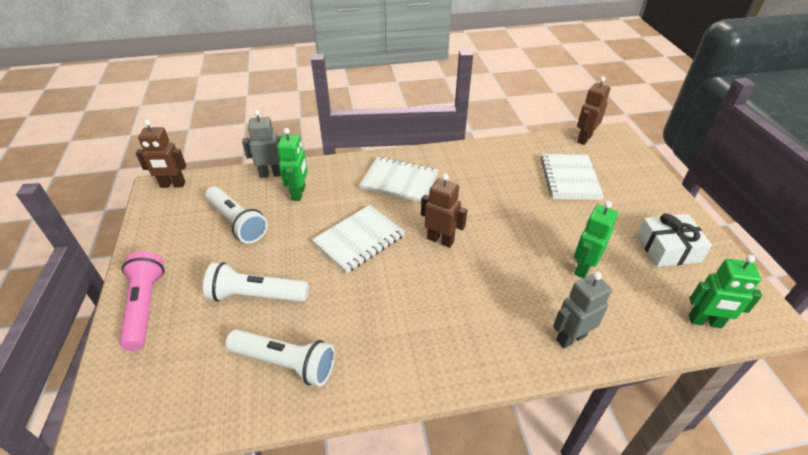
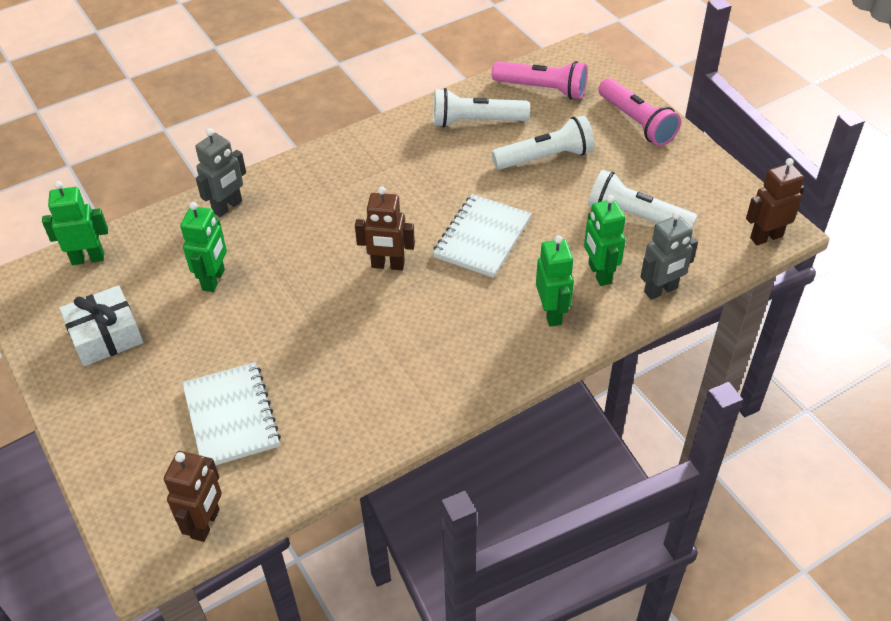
camera: 160 degrees right, 5 degrees up
(185, 386) = (542, 89): none -> pink flashlight
(347, 180) = (552, 313): none -> green robot
(399, 181) = (479, 333): white notebook -> none

